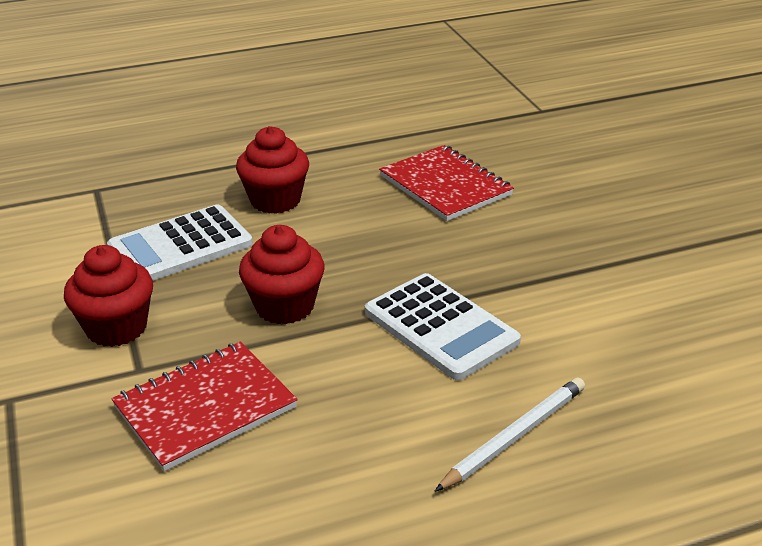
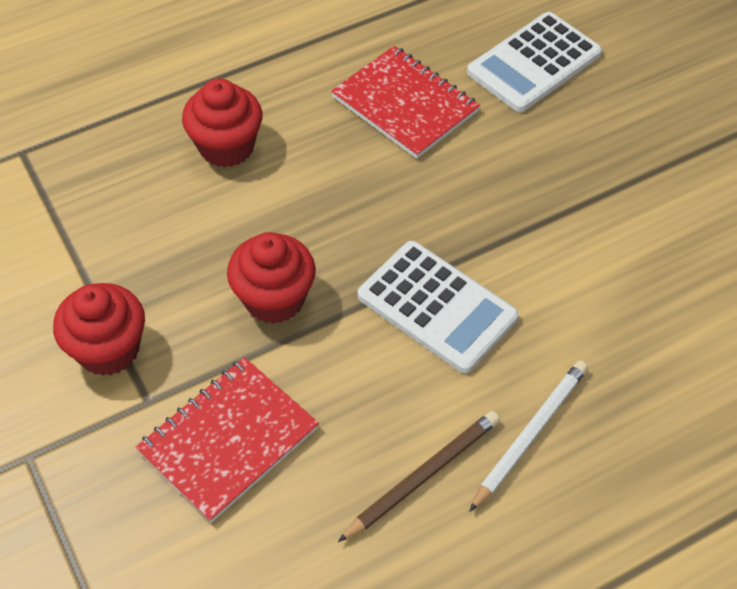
camera: 10 degrees left, 20 degrees up
(180, 246) = (141, 227): white calculator -> white calculator (534, 63)
(392, 458) = (422, 476): none -> brown pencil

